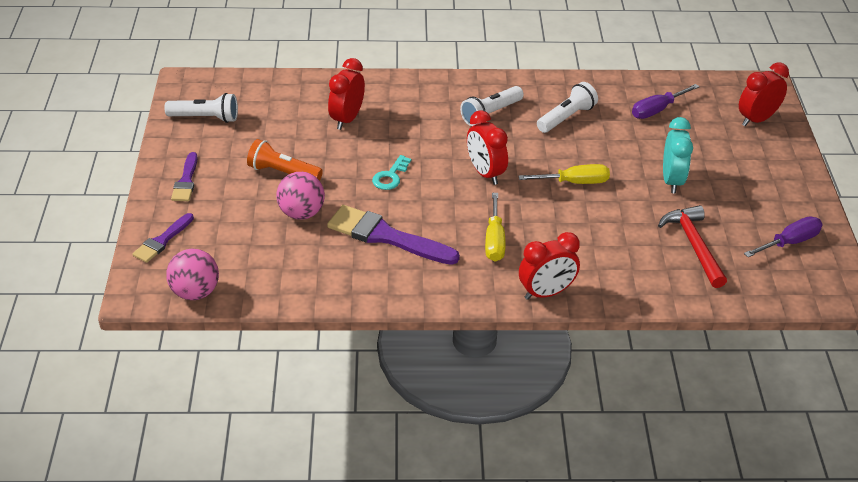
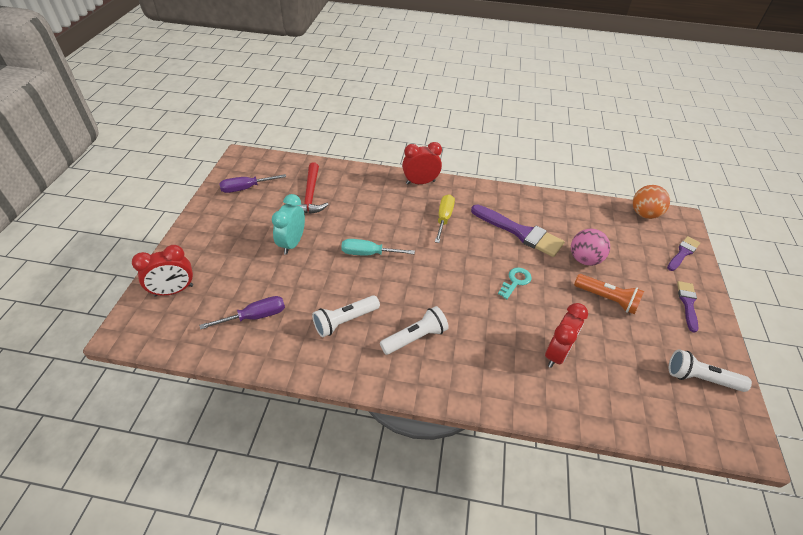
camera: 170 degrees left, 5 degrees up
(195, 292) = (644, 214): pink ball -> orange ball
(485, 173) = (437, 272): red clock -> none
(574, 182) = (368, 253): yellow screwdriver -> turquoise screwdriver

